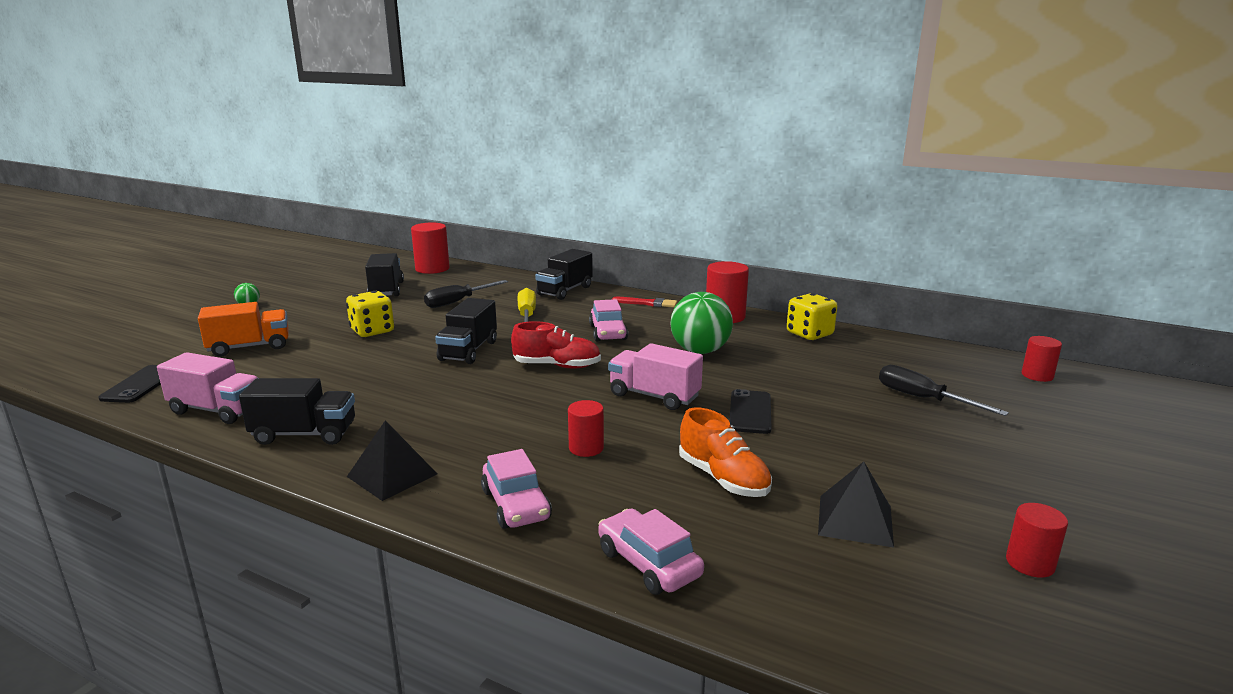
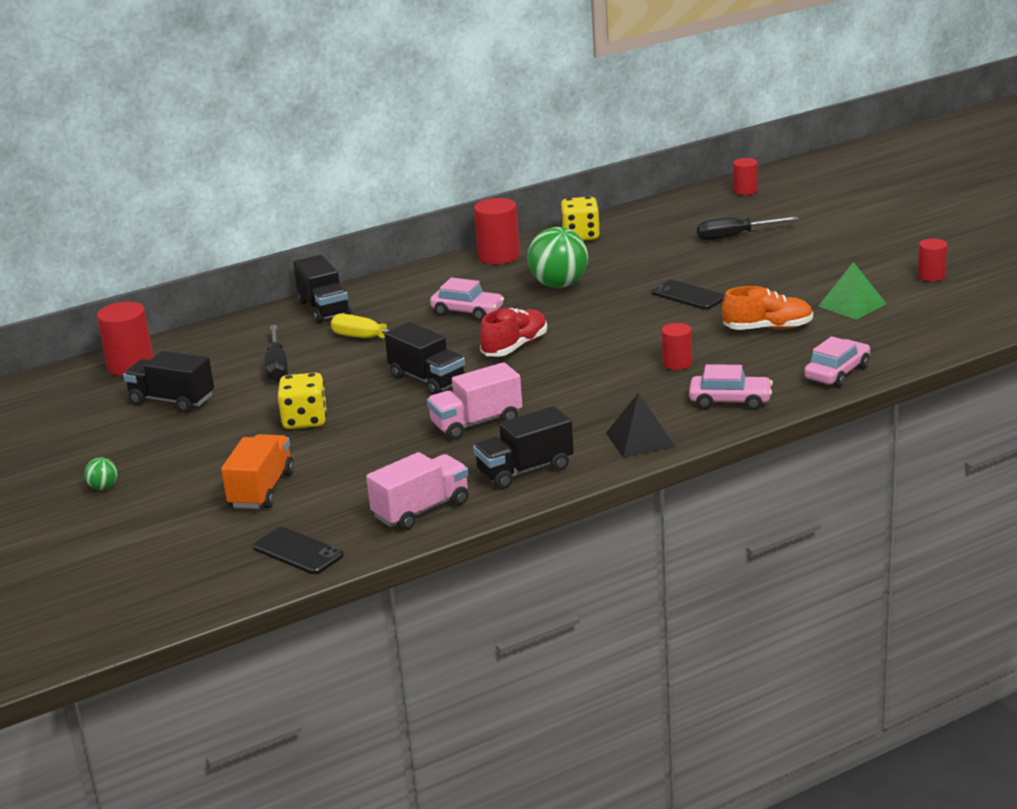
camera: 55 degrees left, 5 degrees up
(304, 434) = (525, 470): black truck -> black truck turned 150 degrees counterclockwise
(647, 303) = (418, 279): red brush -> none
(648, 563) = (837, 373): pink car -> pink car turned 135 degrees clockwise
(654, 396) = (621, 322): pink truck -> pink truck (476, 423)
(855, 520) = (852, 305): black pyramid -> green pyramid

